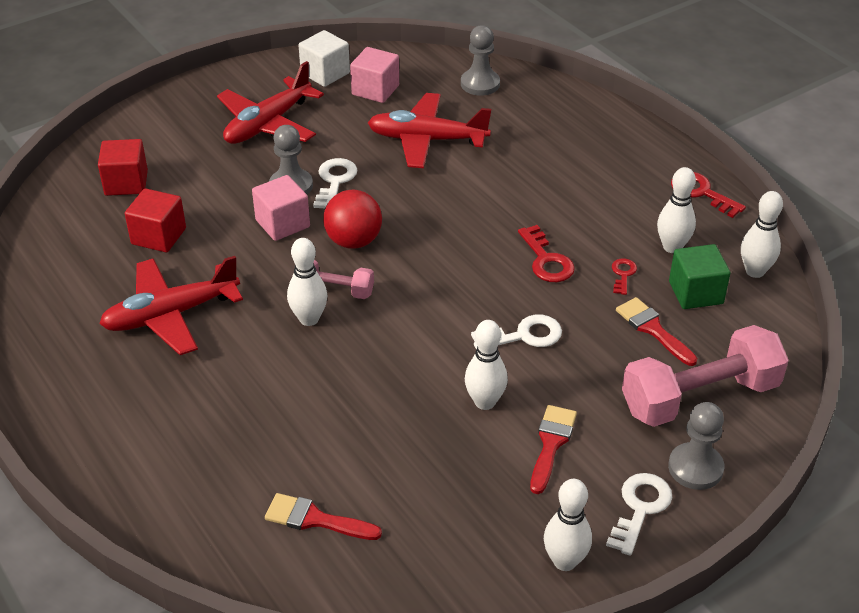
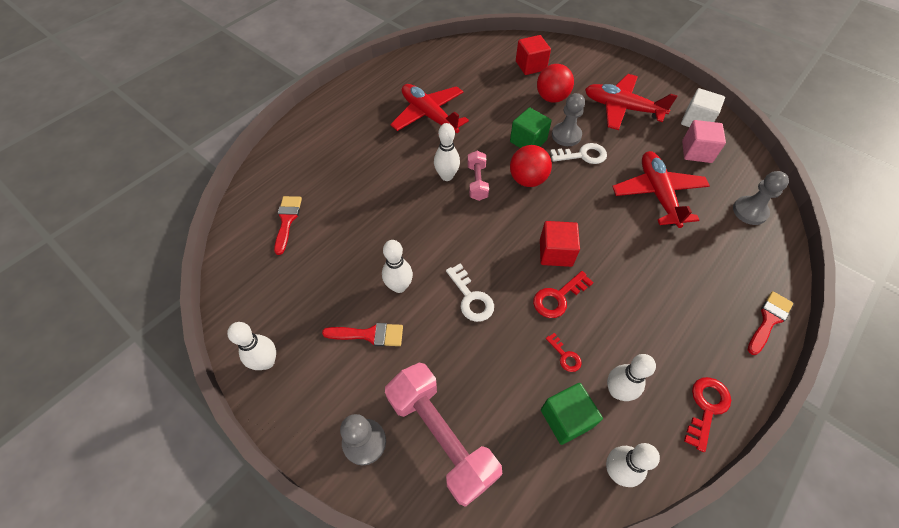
camera: 75 degrees right, 15 degrees up
(158, 236) = (491, 92): red cube -> red cube (555, 253)
(209, 180) = (551, 98): none -> red ball
(282, 223) = (528, 141): pink cube -> green cube
(623, 274) = (565, 356): red key -> red key turned 60 degrees clockwise
(640, 508) = (318, 405): white key -> none
(653, 329) = (508, 388): red brush -> red brush (769, 320)

